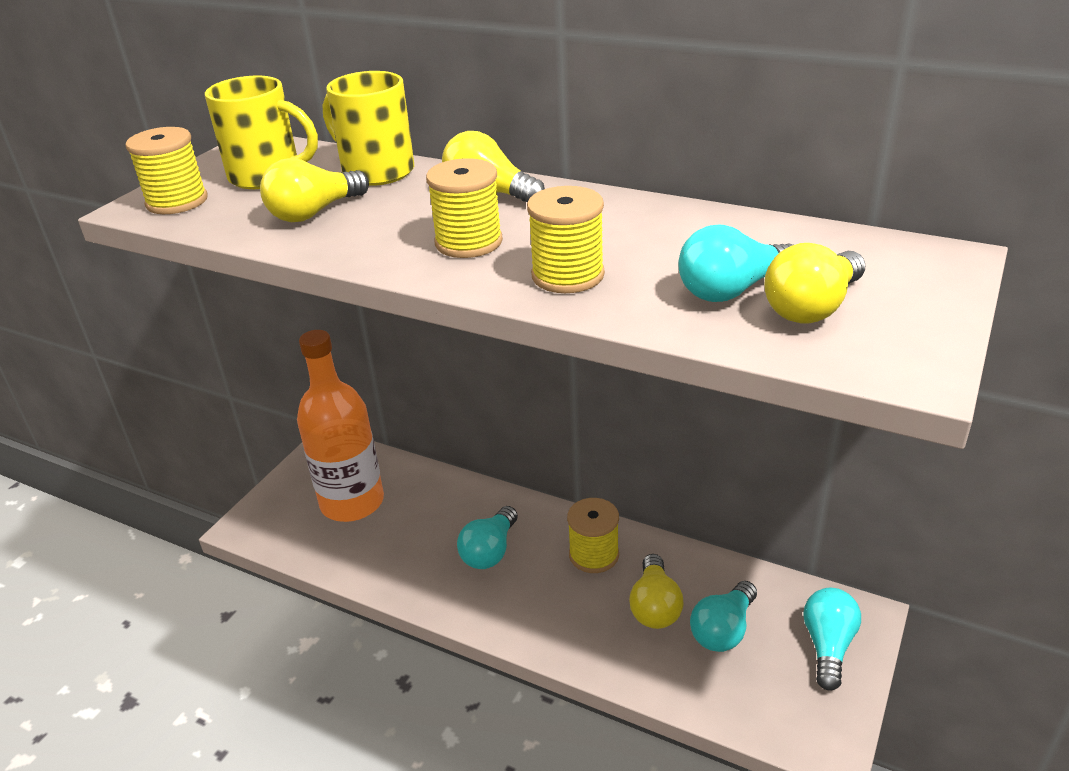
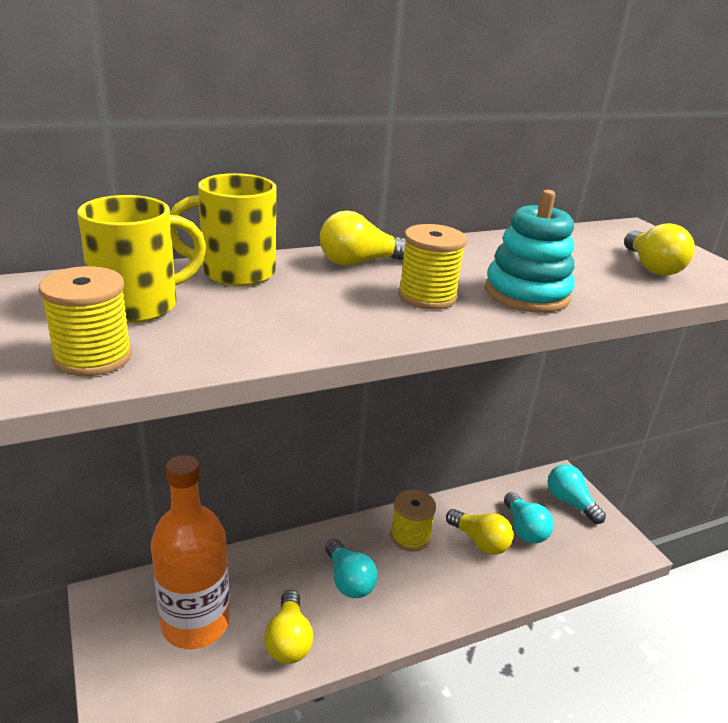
camera: 55 degrees left, 5 degrees down
(314, 213) = (263, 318): yellow light bulb -> yellow light bulb (288, 640)
(567, 275) = (526, 294): yellow spool -> turquoise stacking toy
(732, 290) = (608, 271): turquoise light bulb -> none

